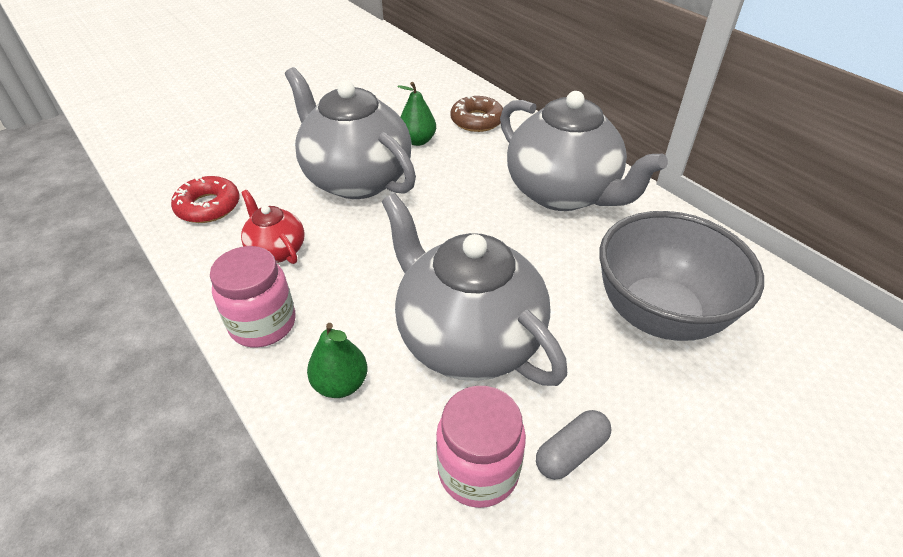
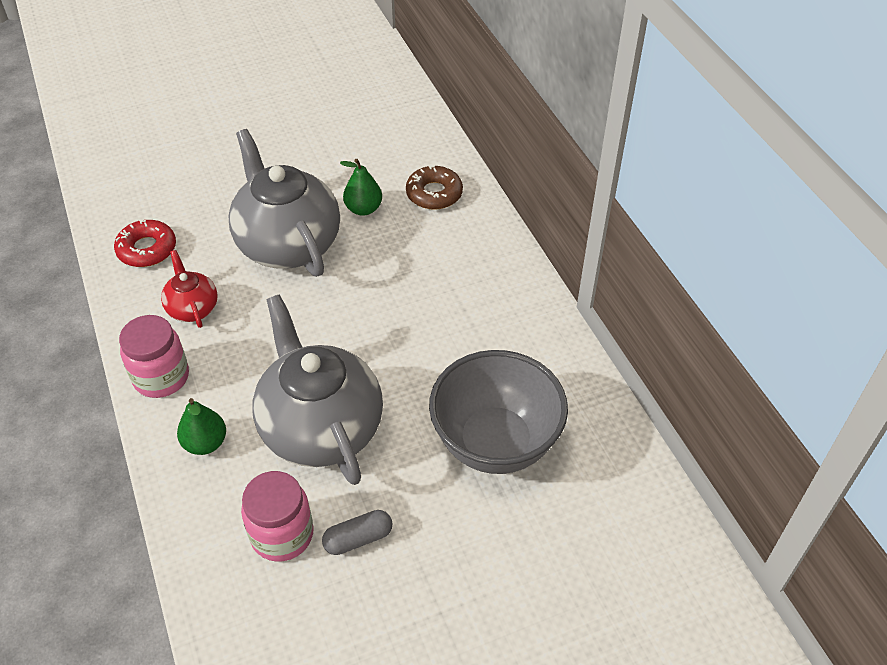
camera: 15 degrees right, 5 degrees up
(563, 193) = (476, 299): grey teapot -> none

